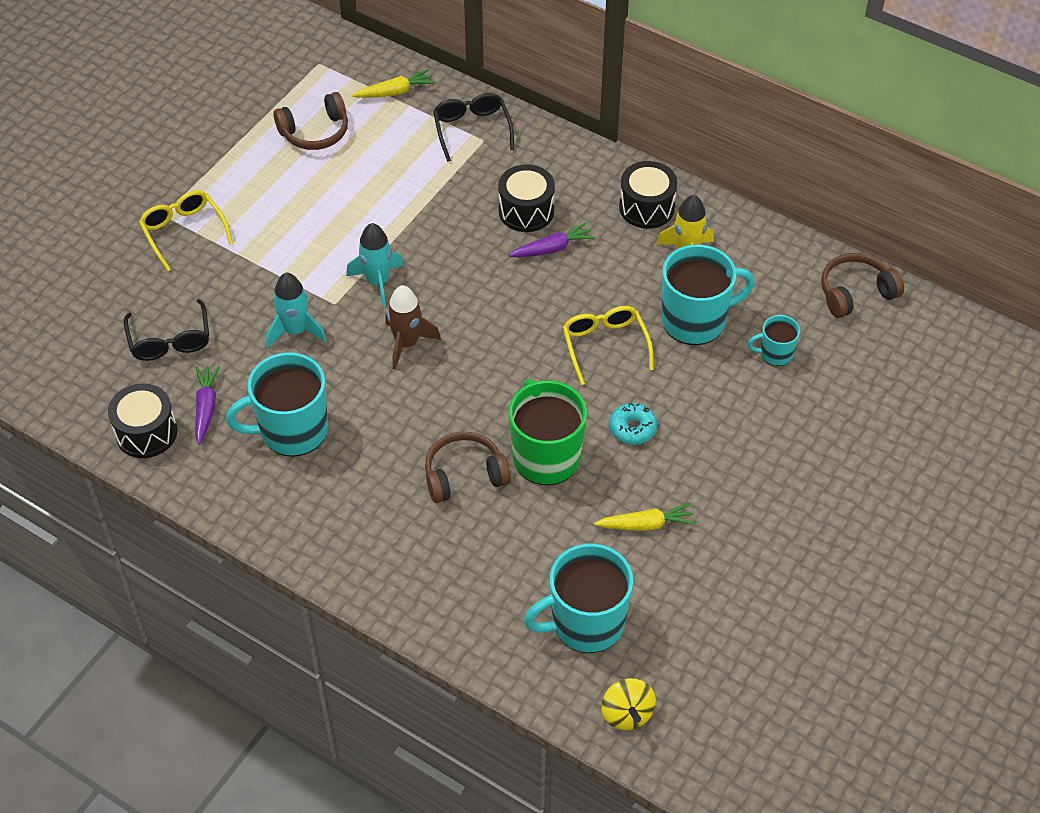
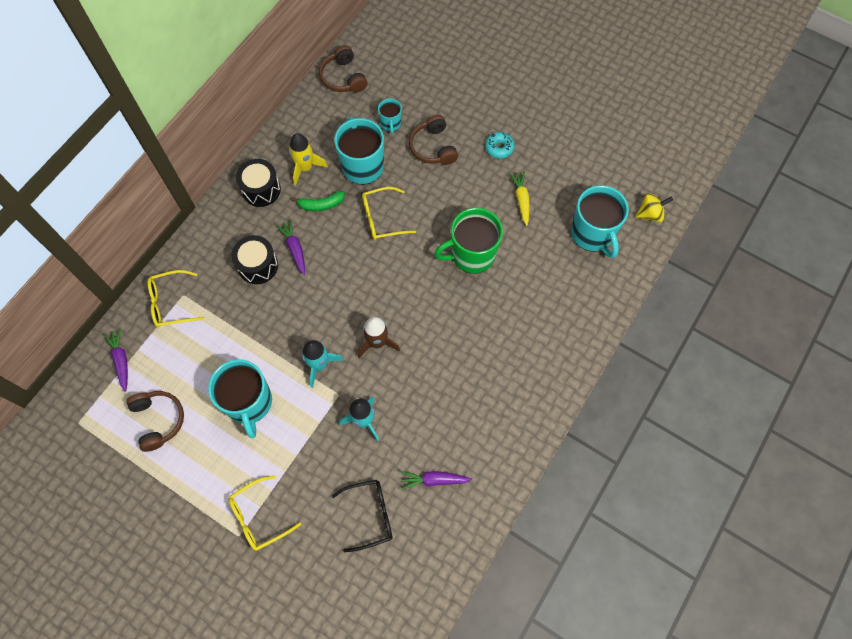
camera: 90 degrees left, 15 degrees up
(146, 433) = (457, 522): black drum -> none
(292, 430) = (454, 416): turquoise mug -> turquoise mug (249, 403)
(395, 92) = (121, 361): yellow carrot -> purple carrot
(464, 475) = (488, 303): brown headphones -> brown headphones (433, 147)
(472, 130) = (171, 303): black glasses -> yellow glasses
(625, 274) = (321, 205): none -> green banana
(632, 428) = (449, 204): turquoise donut -> turquoise donut (499, 148)

